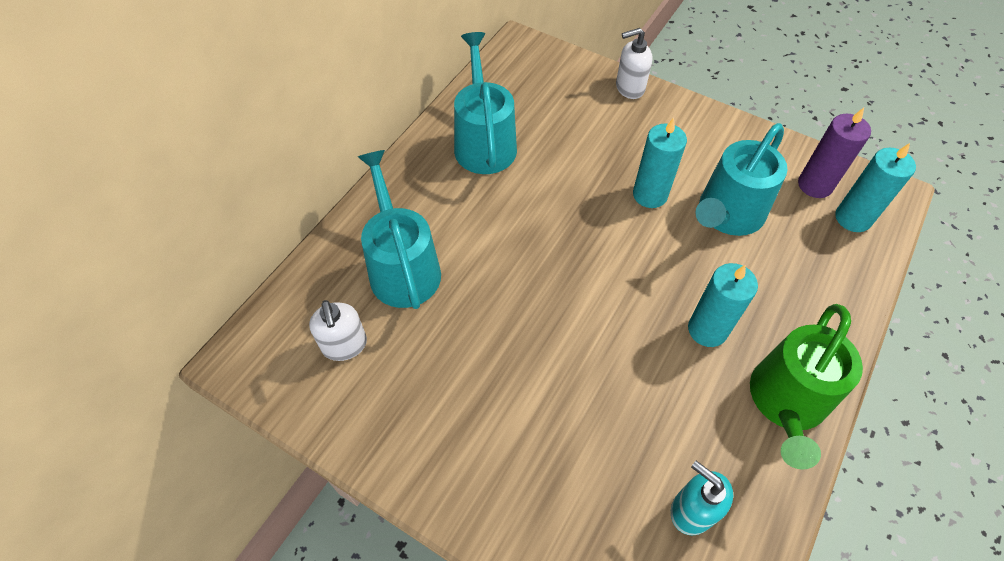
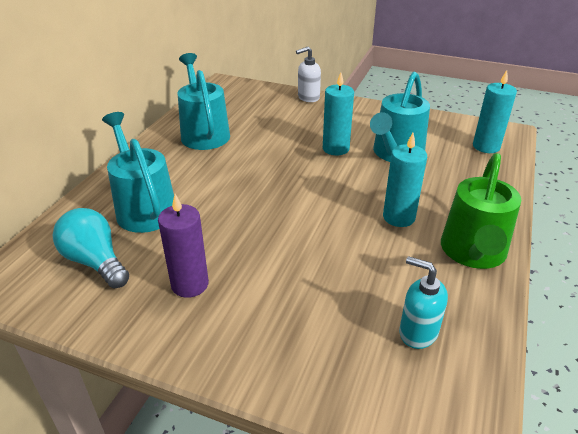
camera: 10 degrees left, 20 degrees down
(345, 345) = (95, 262): white soap dispenser -> turquoise light bulb
(815, 185) = (453, 133): purple candle -> purple candle (190, 284)

